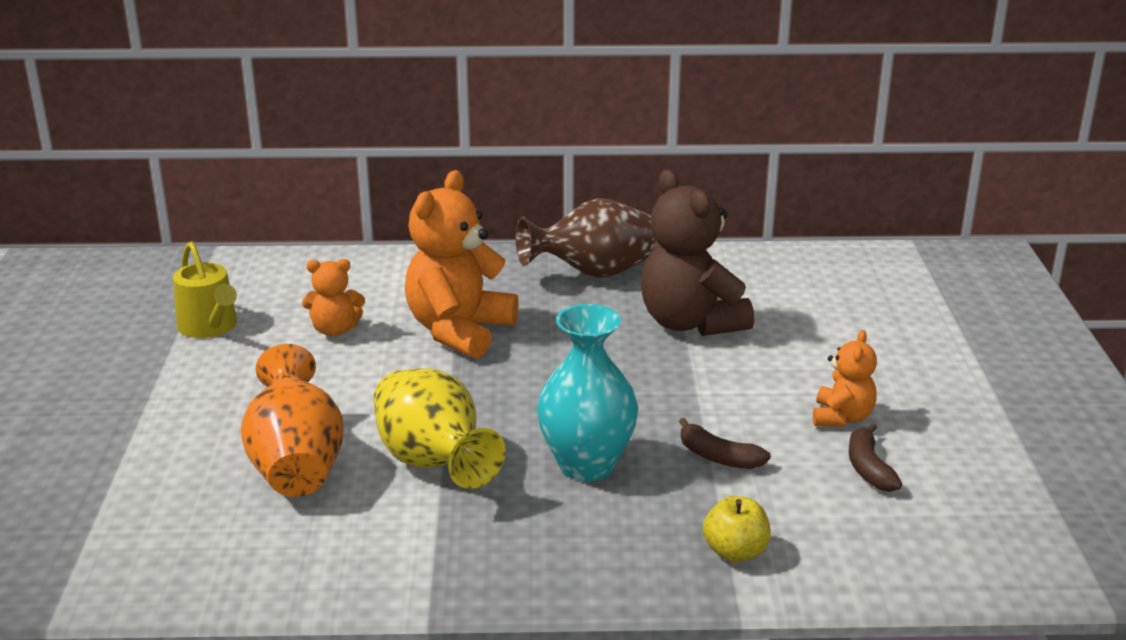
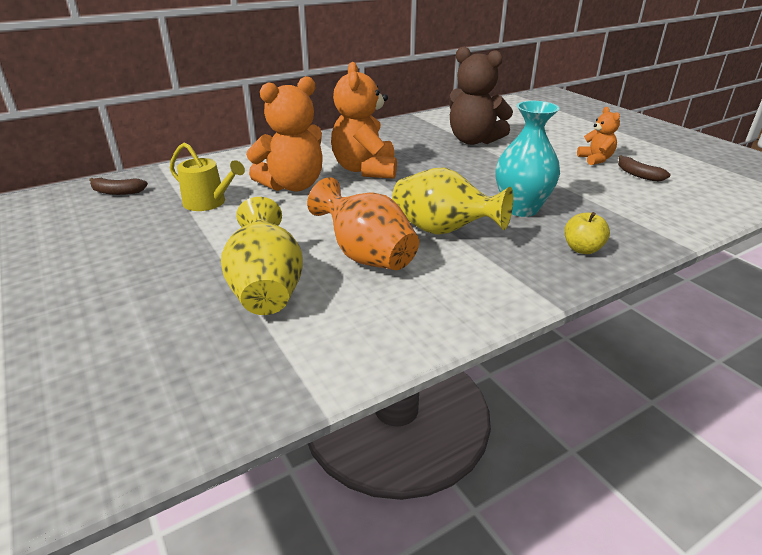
camera: 30 degrees left, 5 degrees up
(144, 469) = (267, 289): none -> yellow vase
(335, 330) = (293, 185): orange teddy bear -> orange teddy bear, size x1.91
(593, 273) = (397, 132): brown vase -> none
(718, 457) = (573, 188): brown banana -> brown banana (117, 192)
(735, 552) = (645, 224): yellow apple -> yellow apple (582, 249)

